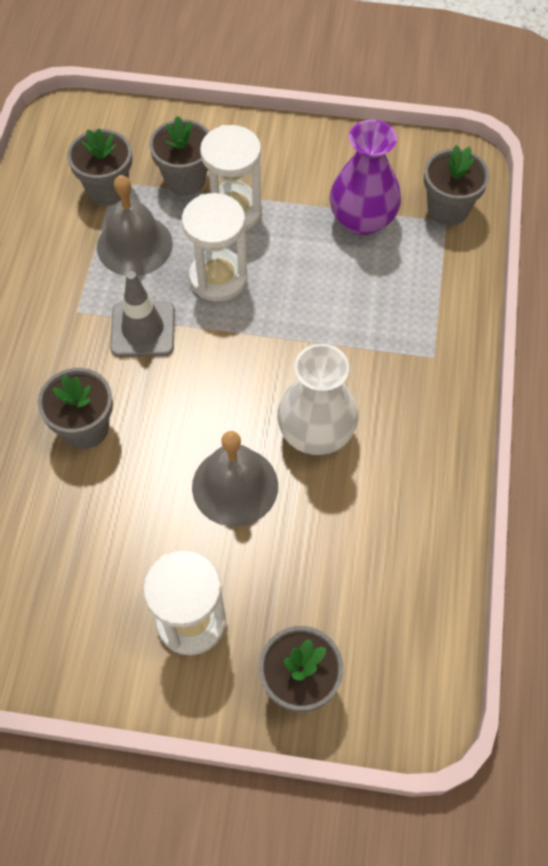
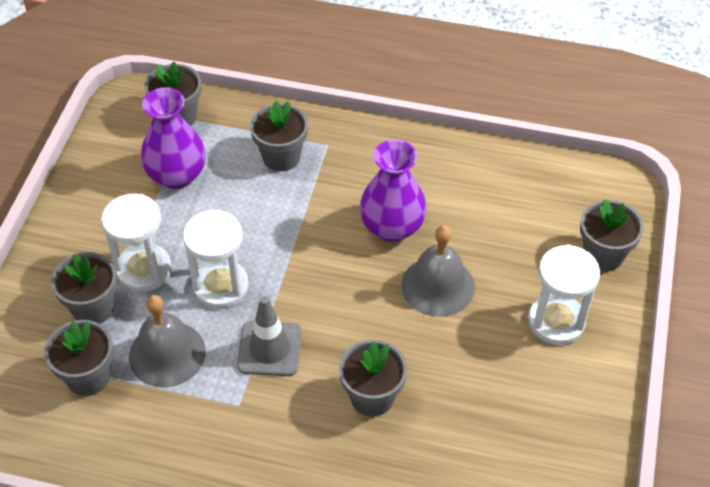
camera: 85 degrees left, 10 degrees down
(316, 433) = (392, 227): white vase -> purple vase
(405, 312) = (281, 157): none -> grey flower pot

